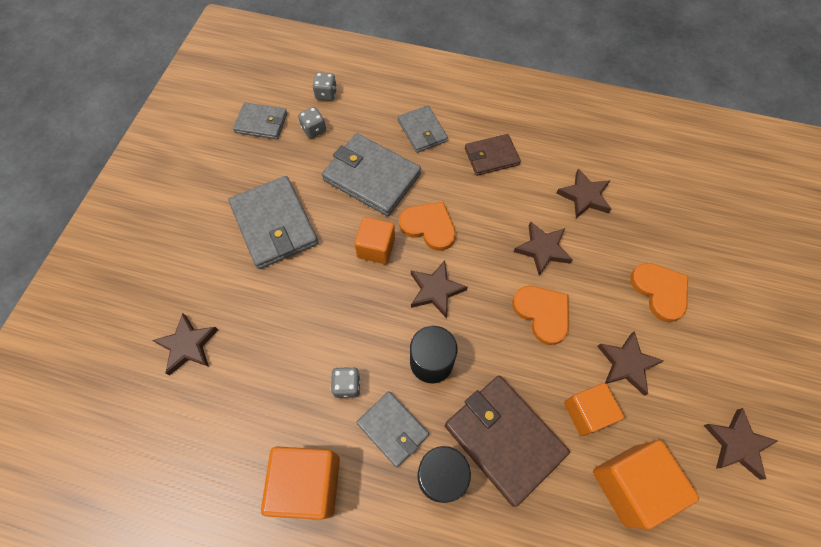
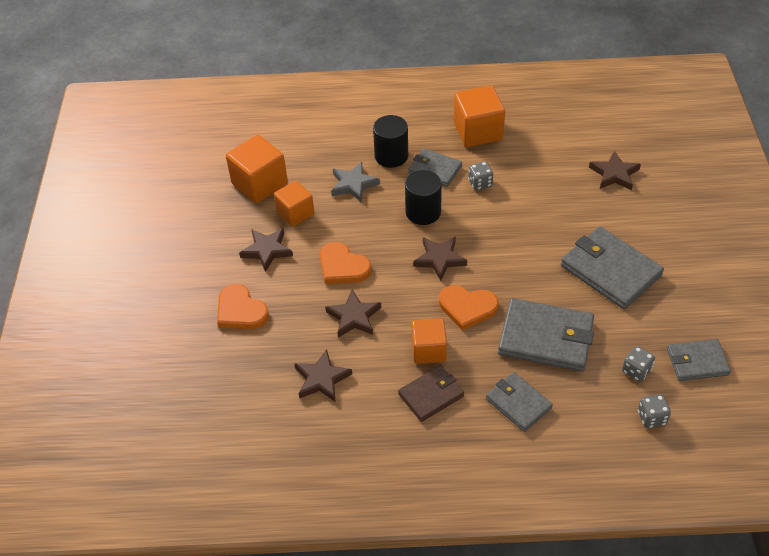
camera: 165 degrees right, 15 degrees down
(376, 248) = (507, 277): orange cube -> orange cube (429, 350)
(504, 438) = (353, 184): brown wallet -> grey star
(737, 444) = (181, 224): brown star -> none

